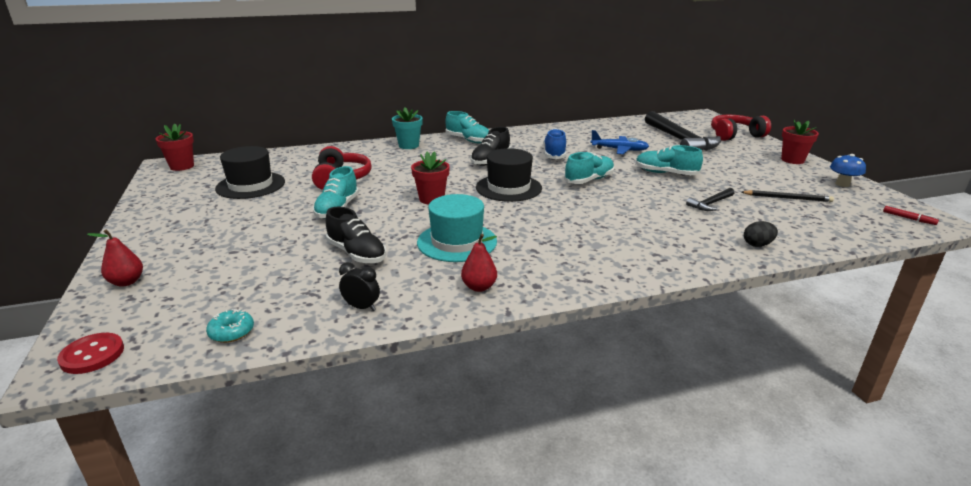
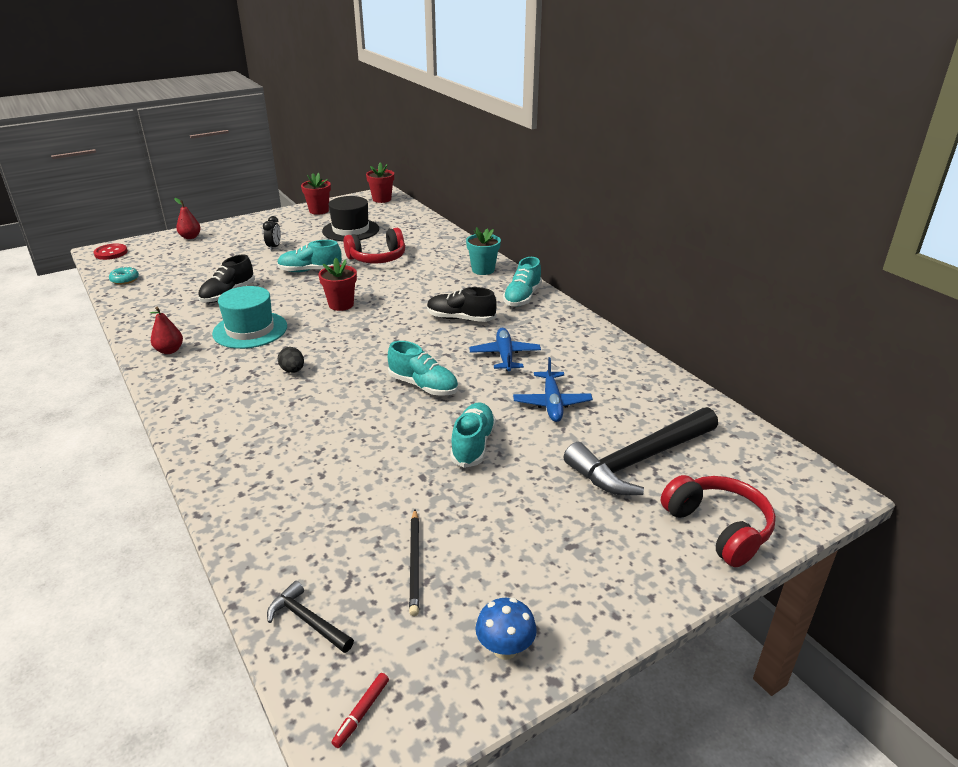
camera: 75 degrees right, 5 degrees up
(361, 307) = (147, 312): black clock -> black clock (274, 247)
(508, 188) = (382, 339): black hat -> none
(554, 154) = (505, 355): blue shoe -> blue plane
(710, 204) = (372, 482): black hammer -> black hammer (308, 621)
(757, 245) = (251, 515): black egg -> black egg (293, 370)
(792, 160) = (611, 595): red flower pot -> red flower pot (319, 211)

